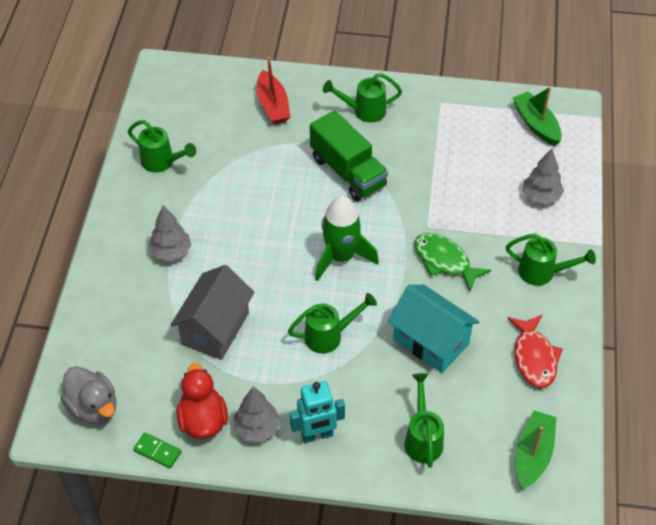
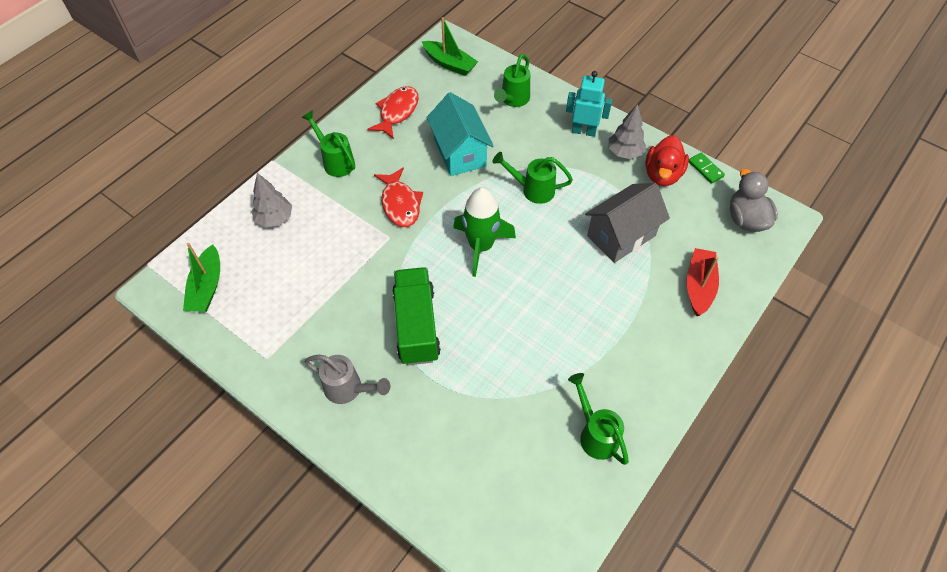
camera: 150 degrees left, 5 degrees up
(171, 252) = (629, 323): grey tree -> none
(273, 105) = (436, 450): red boat -> red boat (699, 286)
(363, 111) = (349, 389): green watering can -> grey watering can
(444, 261) = (400, 204): green fish -> red fish
(533, 454) = (450, 64): green boat -> green boat turned 105 degrees counterclockwise

